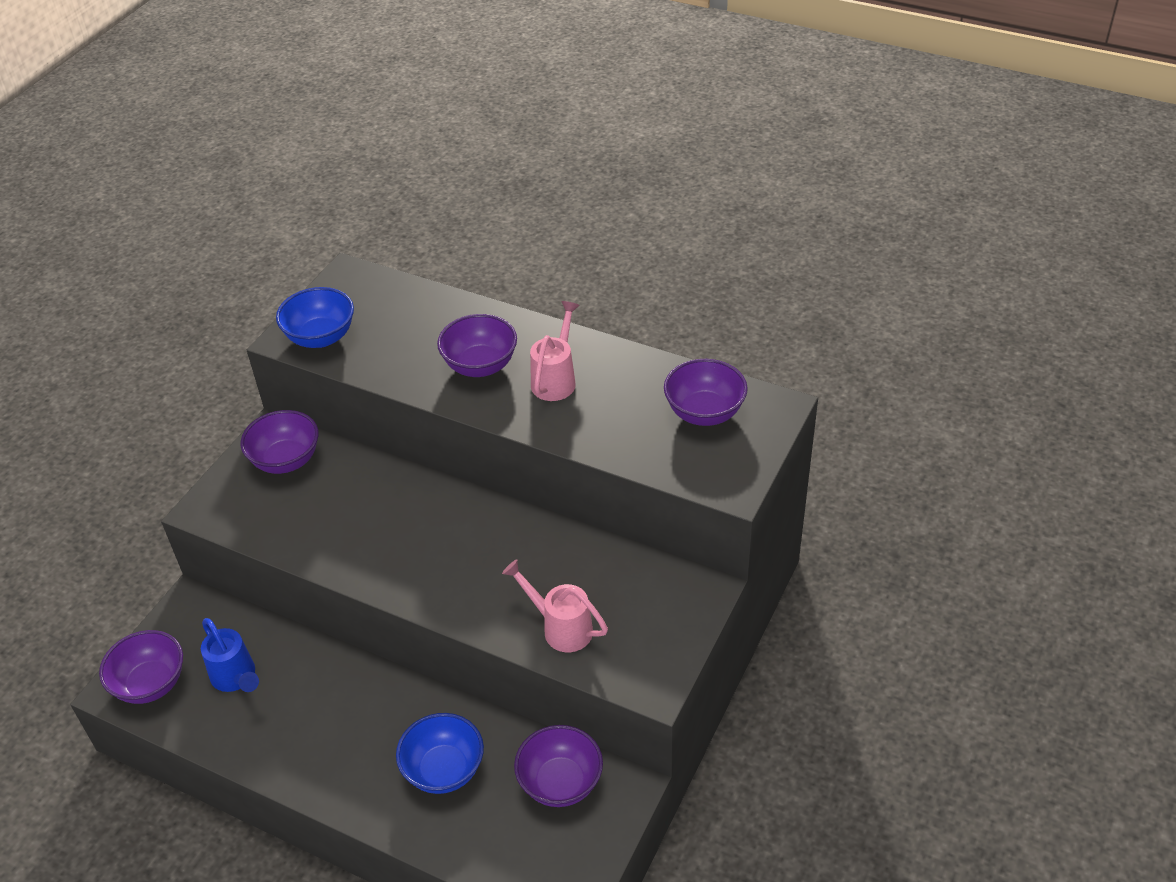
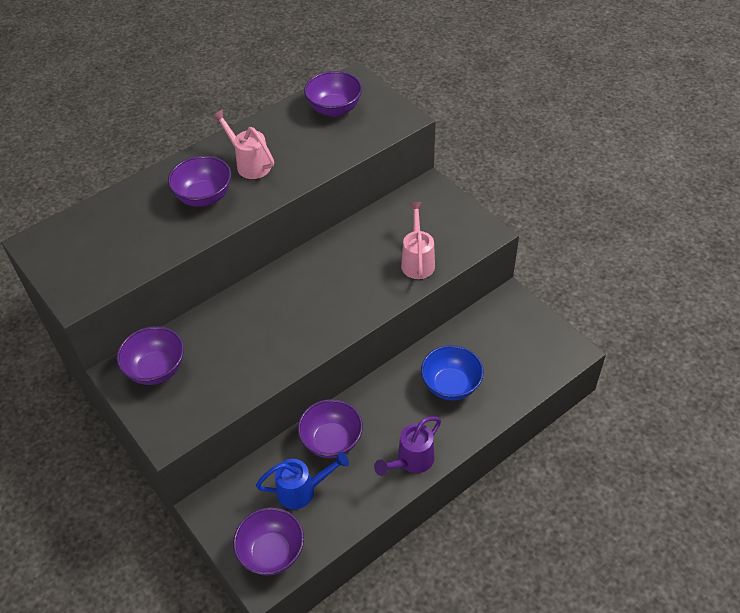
camera: 65 degrees left, 5 degrees up
(312, 770) = (411, 461): none -> purple watering can
(321, 337) = (93, 277): blue bowl -> none
(560, 627) = (417, 260): pink watering can -> pink watering can turned 120 degrees clockwise
(560, 783) = (491, 329): purple bowl -> purple bowl (331, 441)

